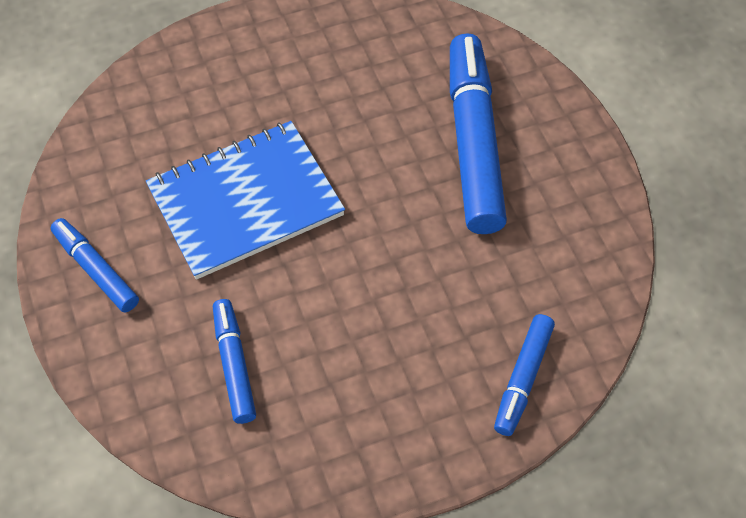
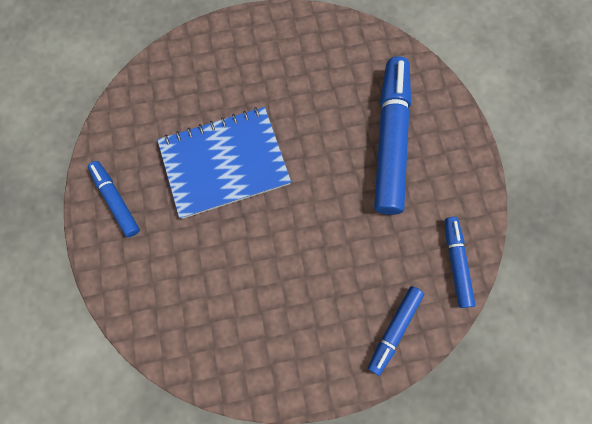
camera: 10 degrees right, 15 degrees up
(234, 365) = (198, 287): blue marker -> blue marker (456, 263)

